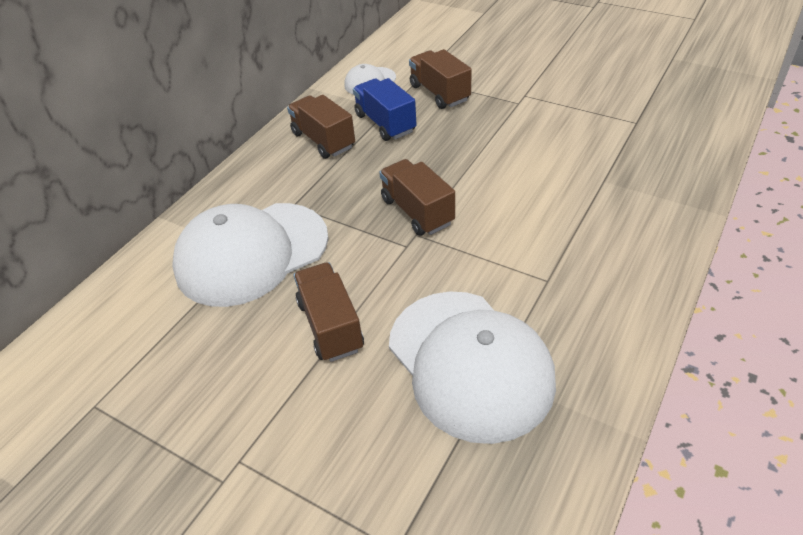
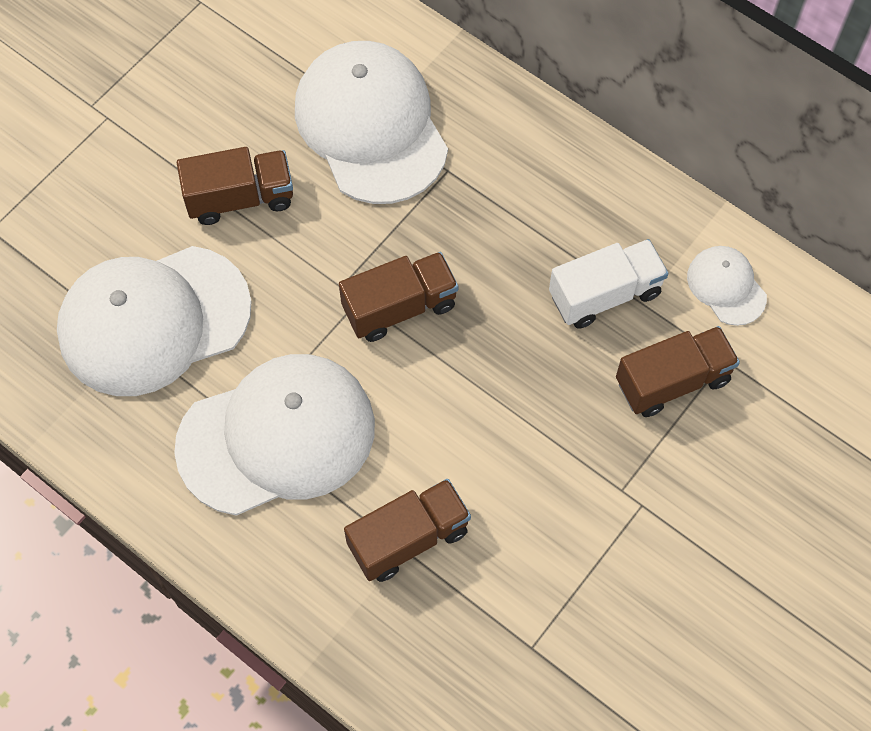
camera: 95 degrees right, 20 degrees up
(323, 140) = (579, 211): brown truck -> brown truck (408, 538)
(385, 123) = (605, 294): blue truck -> white truck
(548, 259) = (277, 436): none -> white cap

